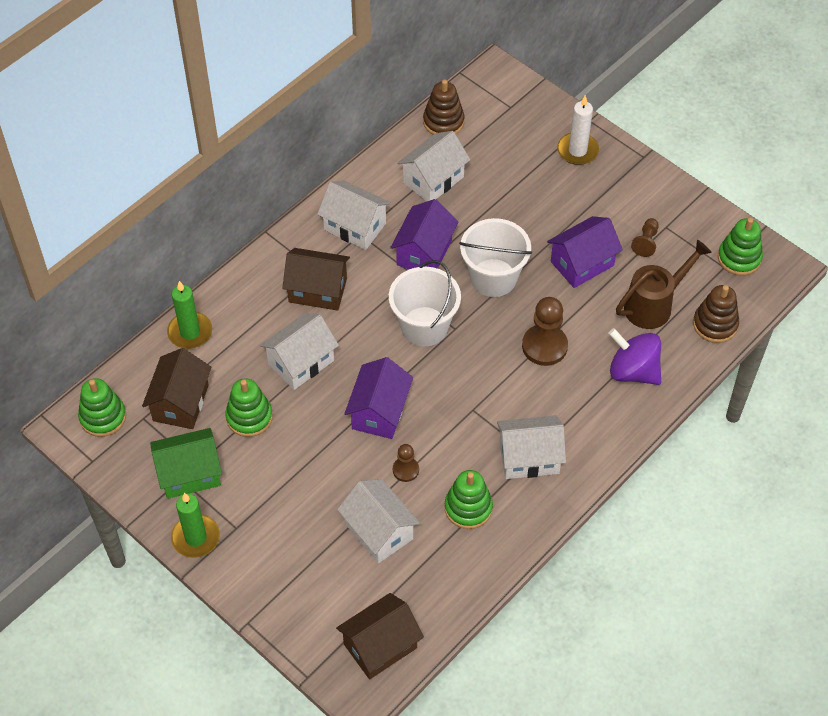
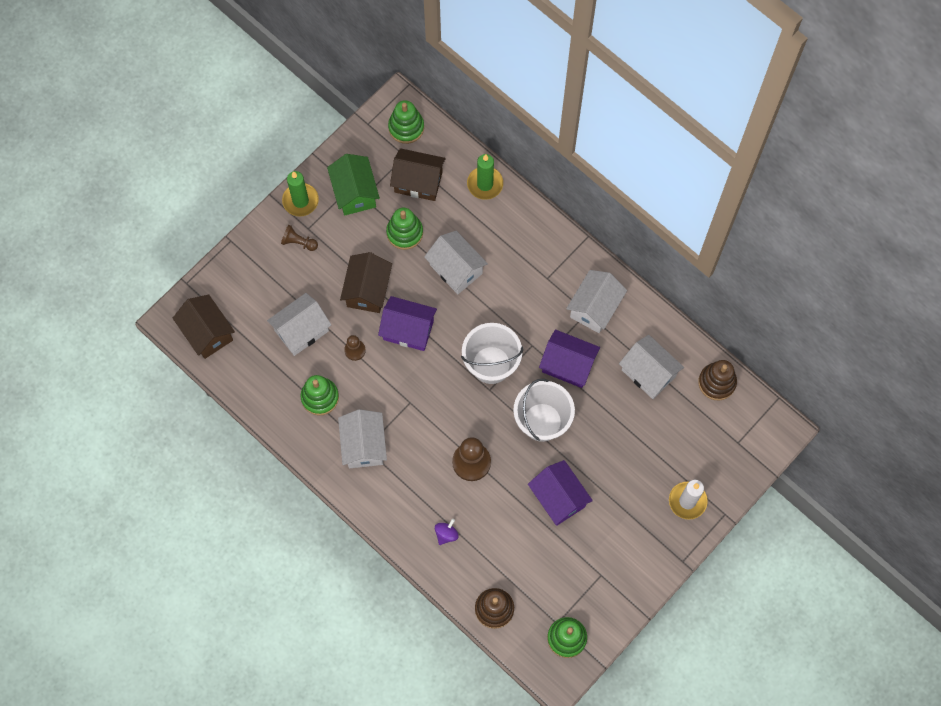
camera: 90 degrees right, 15 degrees up
(317, 290) = (527, 280): brown house -> brown house (367, 290)
(633, 371) = (446, 534): purple spinning top -> purple spinning top, size x0.50
(646, 242) = (583, 555): brown pawn -> brown pawn (299, 242)
(654, 305) = (514, 557): brown watering can -> none

